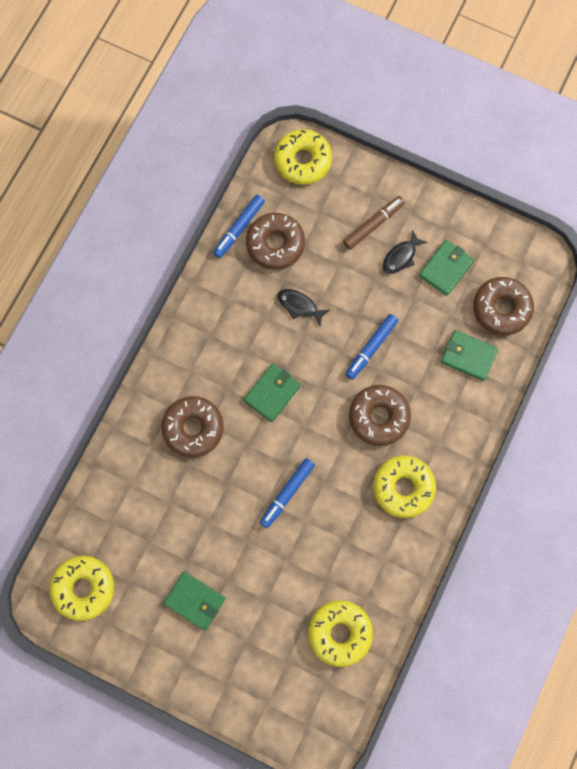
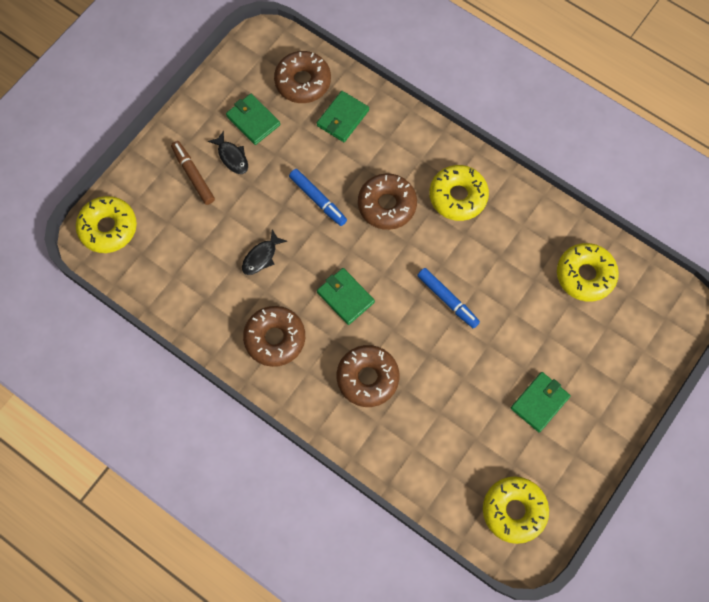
camera: 80 degrees left, 5 degrees down
(239, 228) = (166, 301): blue marker -> none
(275, 244) = (191, 269): brown donut -> brown donut (275, 338)

